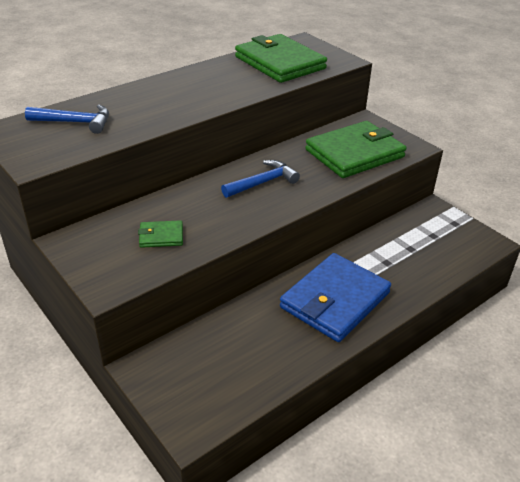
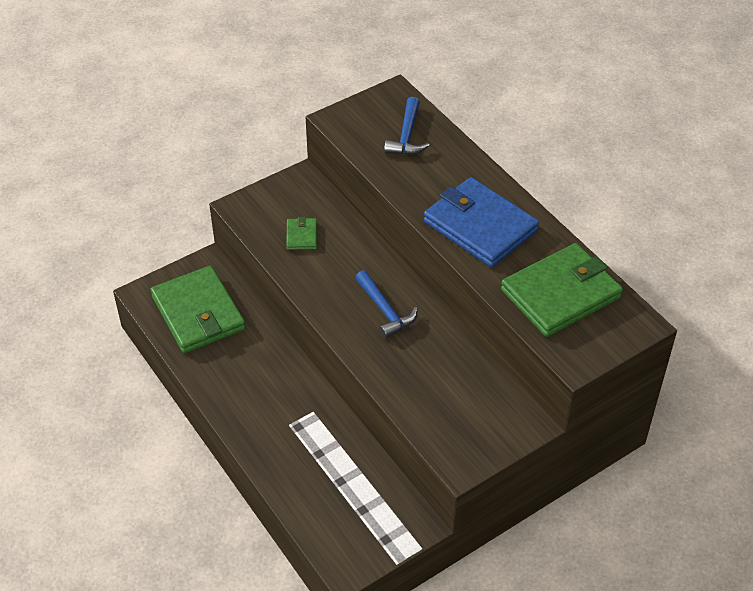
camera: 95 degrees right, 10 degrees up
(335, 300) = (266, 399): blue wallet -> blue wallet (480, 226)
(355, 153) = (444, 400): green wallet -> green wallet (198, 313)

